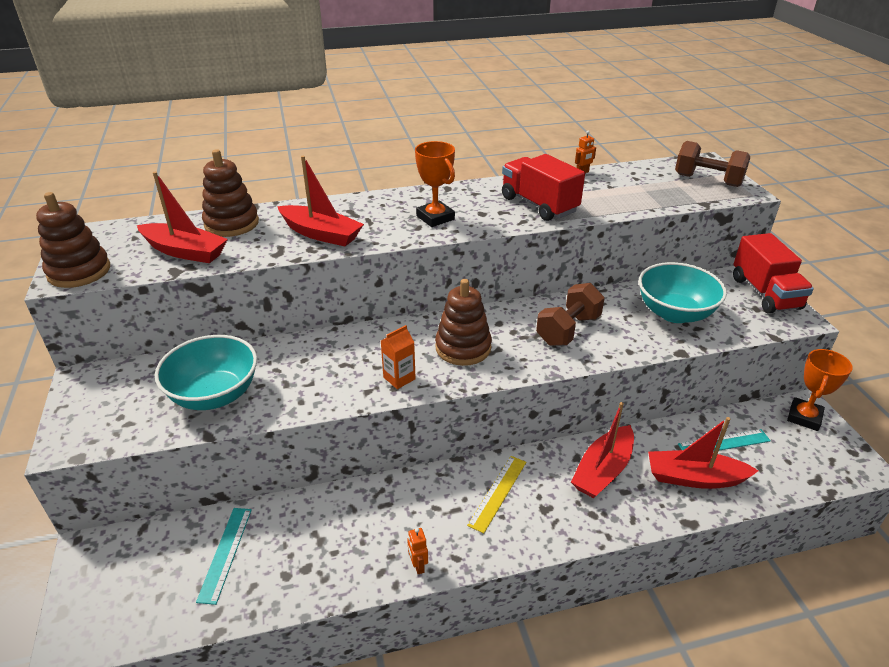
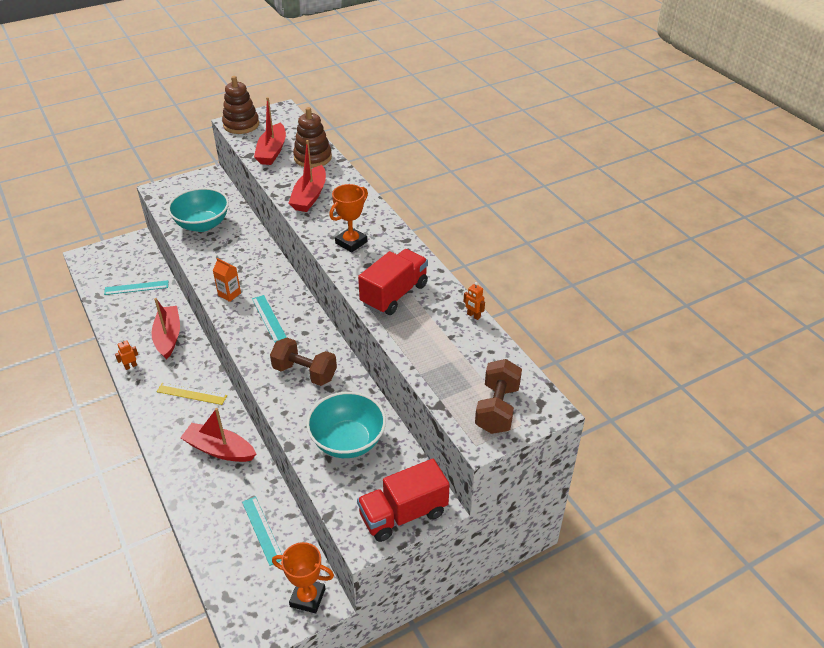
camera: 75 degrees right, 5 degrees up
(463, 347) = (269, 318): brown stacking toy -> turquoise ruler
(694, 478) = (218, 508): red boat -> red boat (168, 337)

